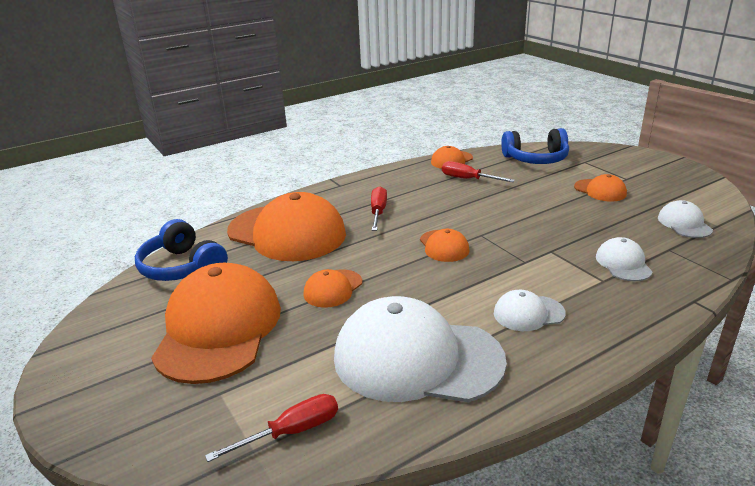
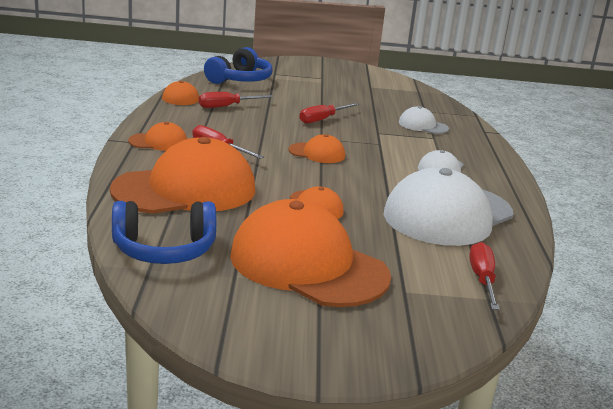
camera: 60 degrees left, 5 degrees down
(525, 218) = (322, 119): none -> red screwdriver
(600, 190) = (324, 89): orange cap -> orange cap (158, 142)
(684, 223) = (403, 95): white cap -> none

